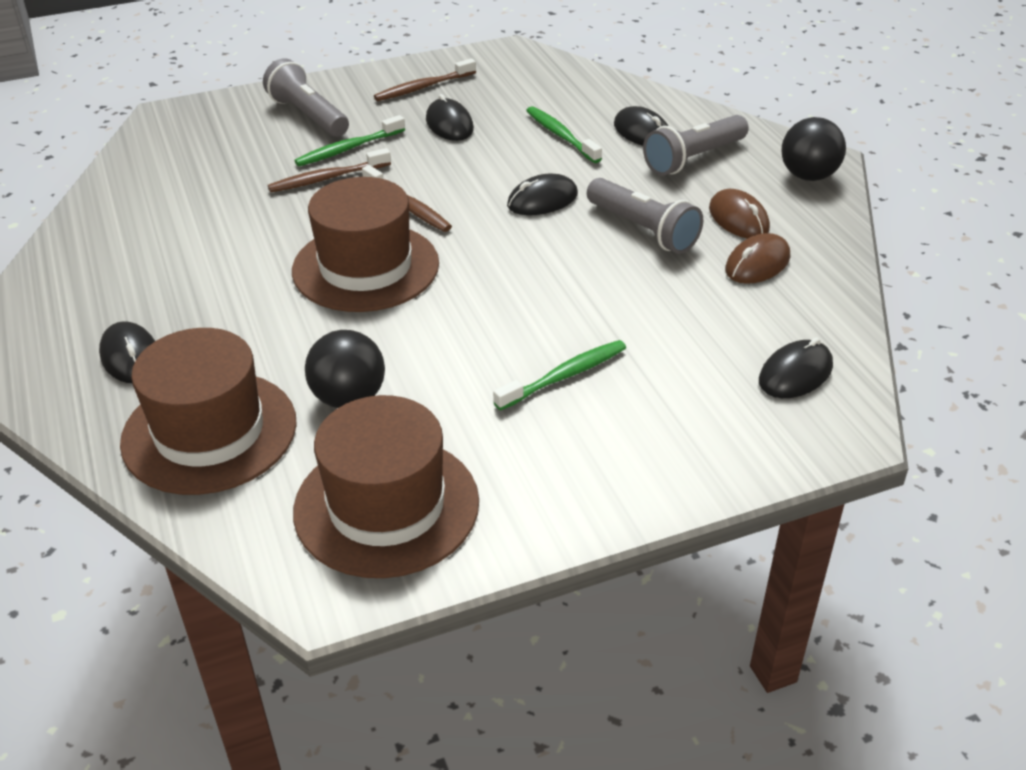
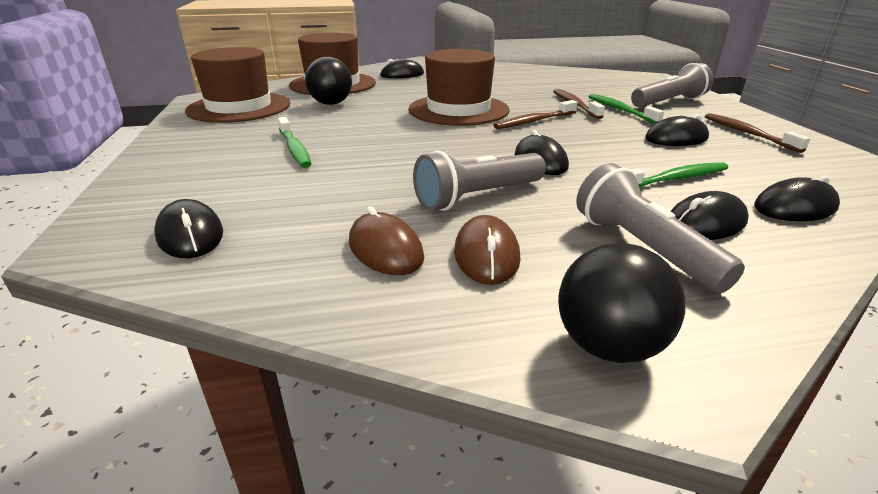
camera: 100 degrees right, 10 degrees down
(597, 96) = (794, 207): none -> black mouse
(738, 219) = (486, 255): brown mouse -> brown mouse turned 75 degrees counterclockwise

